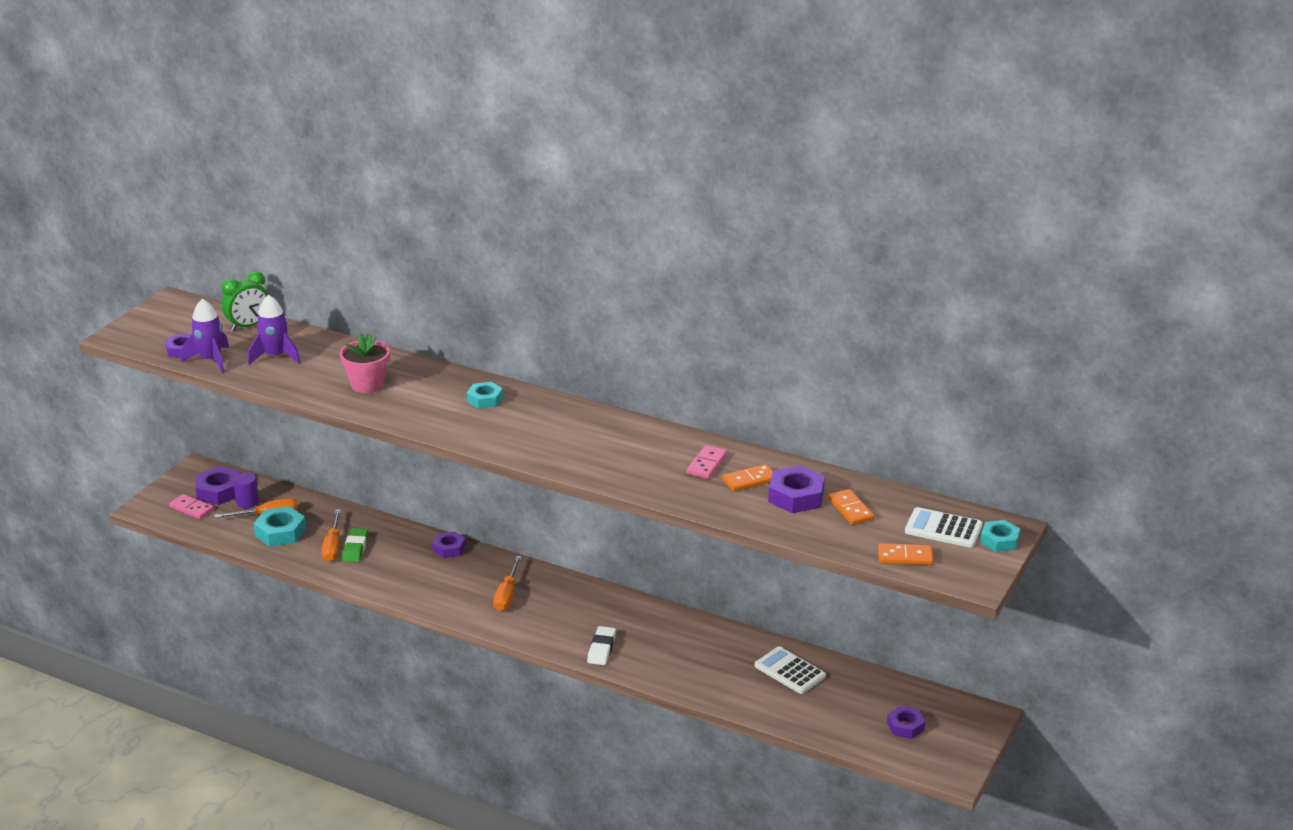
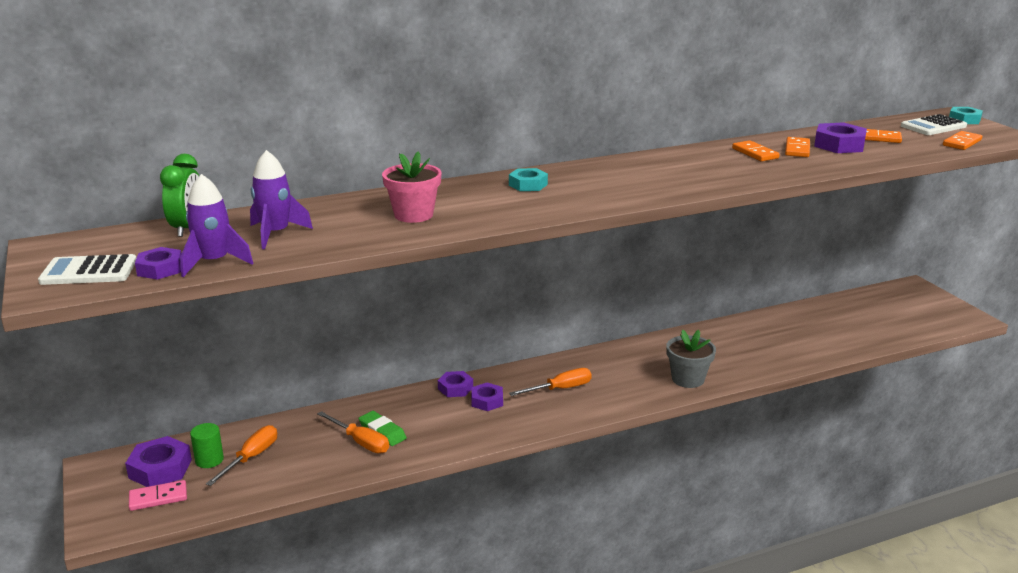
camera: 50 degrees left, 5 degrees down
(247, 502) = (209, 460): purple cylinder -> green cylinder
(280, 532) = (290, 461): turquoise nut -> none
(507, 595) = (560, 389): orange screwdriver -> orange screwdriver turned 75 degrees counterclockwise
(601, 649) = (688, 379): white eraser -> grey flower pot
(707, 464) = (755, 153): pink domino -> orange domino
(790, 671) = (798, 324): white calculator -> white calculator (89, 271)
(905, 726) = (903, 313): purple nut -> purple nut (487, 401)

